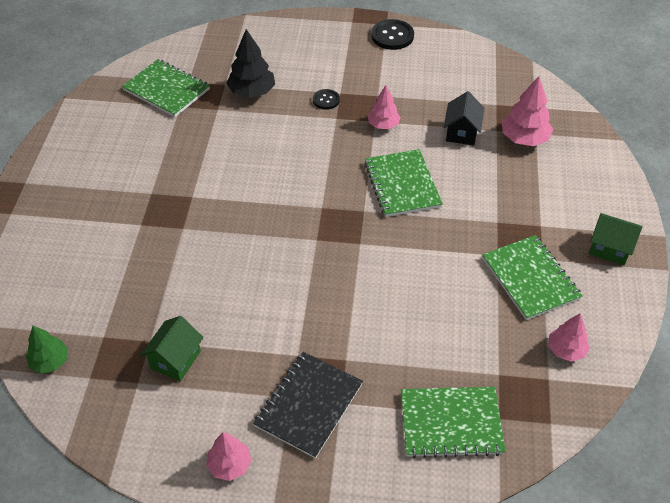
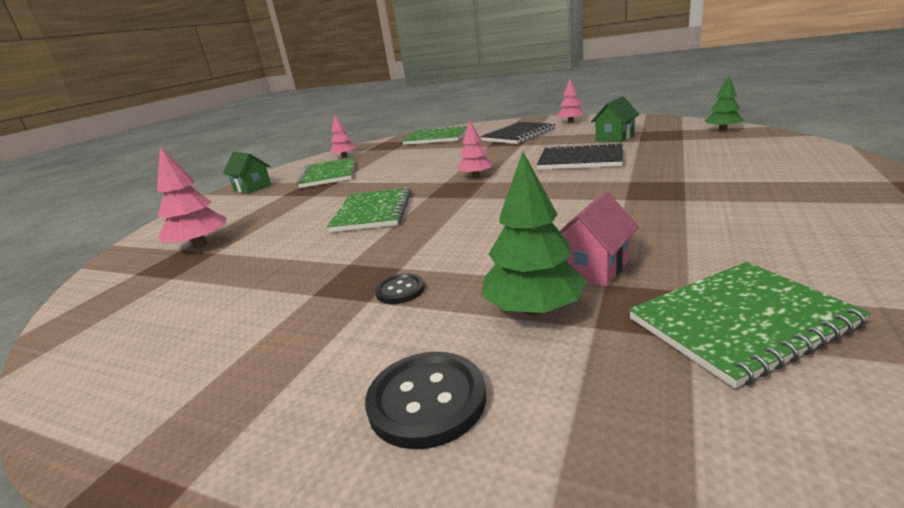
camera: 160 degrees left, 25 degrees down
(166, 90) = (740, 322): green notebook -> green notebook turned 75 degrees counterclockwise
(222, 120) = (593, 268): none -> pink house
(222, 286) = (580, 160): none -> black notebook
(252, 92) = (534, 309): black tree -> green tree
(383, 125) = (341, 258): pink tree -> pink tree (476, 176)
(392, 36) = (151, 416): black button -> black button (427, 400)
(461, 132) = (256, 250): black house -> none

